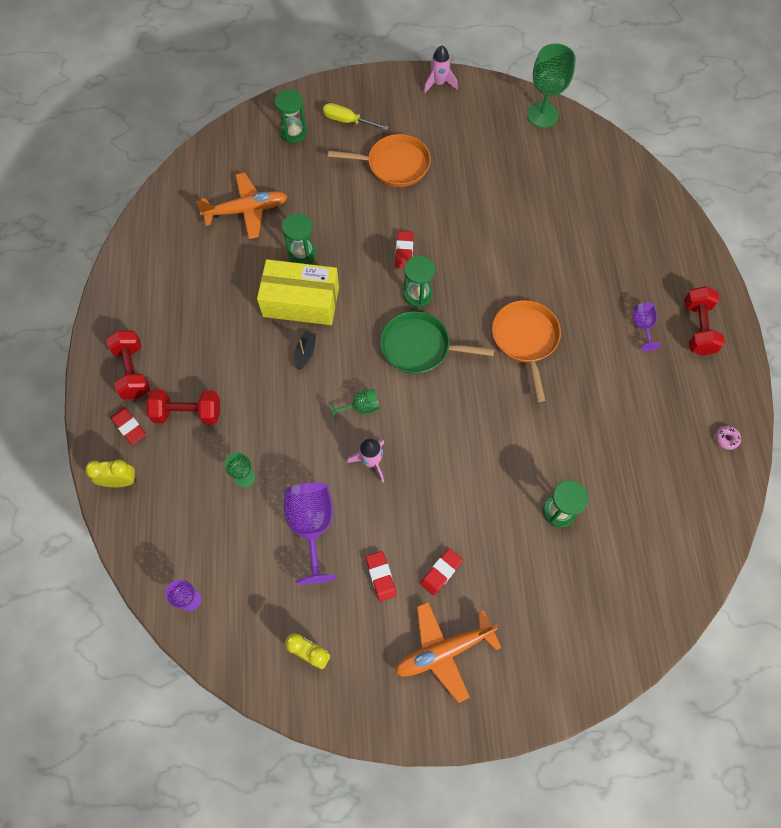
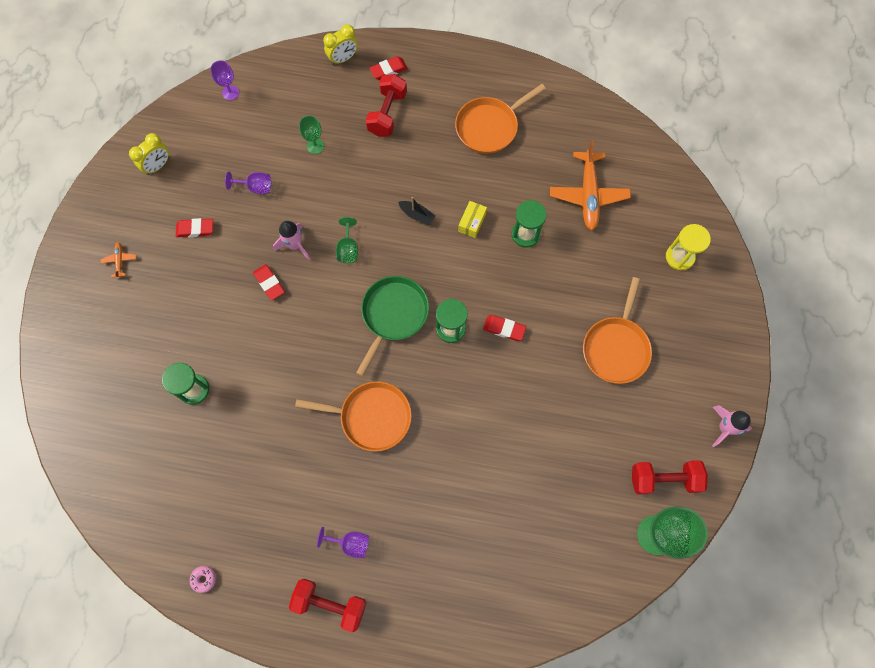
camera: 105 degrees right, 5 degrees up
(120, 481) = (343, 59): yellow clock -> yellow clock turned 45 degrees clockwise
(133, 371) = (439, 79): red dumbbell -> red dumbbell (664, 479)
(186, 310) = (489, 127): none -> orange pan
(293, 132) = (679, 257): green hourglass -> yellow hourglass
(301, 301) = (472, 222): yellow box -> yellow box, size x0.43
(312, 526) = (256, 187): purple goblet -> purple goblet, size x0.53
(348, 121) = (685, 314): yellow screwdriver -> none
(441, 572) = (180, 276): red eraser -> red eraser (269, 283)
(444, 651) = (120, 261): orange plane -> orange plane, size x0.43

